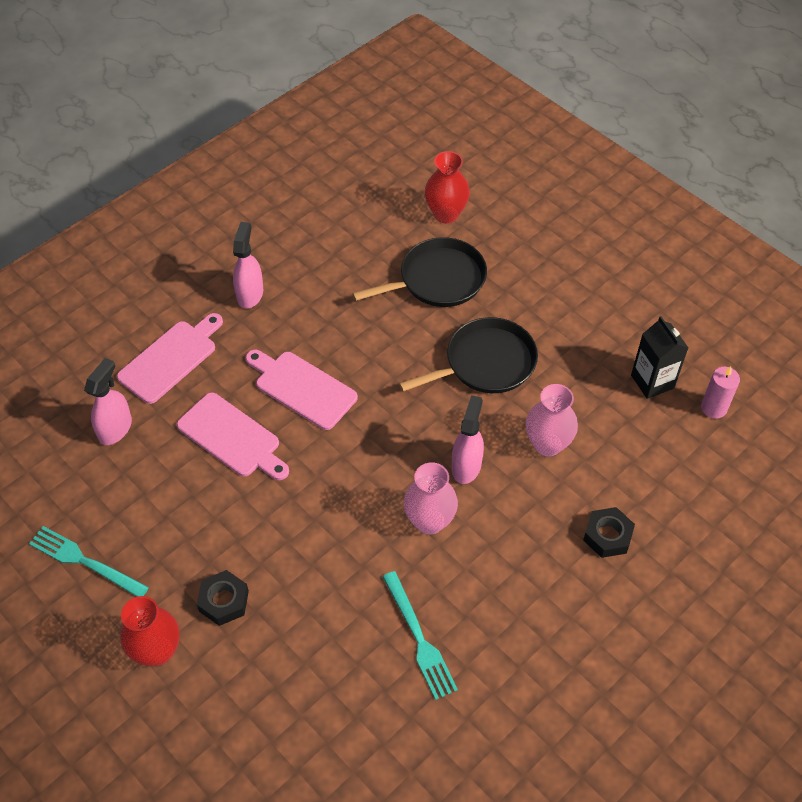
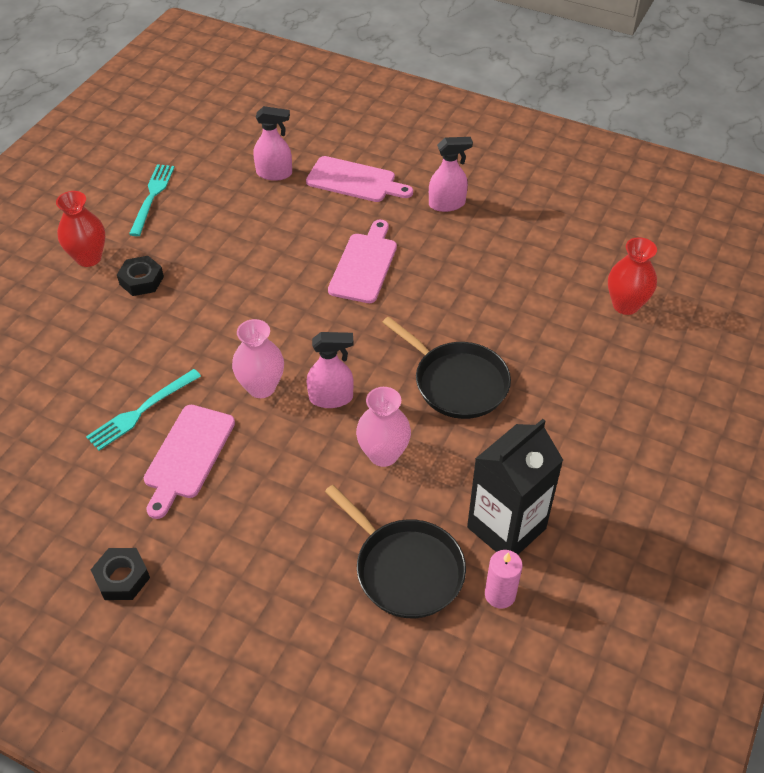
camera: 70 degrees right, 5 degrees down
(232, 437) = (294, 238): pink cutting board -> pink cutting board (187, 455)
(437, 280) = (538, 321): black pan -> black pan (405, 569)
(607, 536) = (295, 529): black nut -> black nut (122, 578)
(652, 381) = (506, 528): black carton -> black carton, size x1.54

